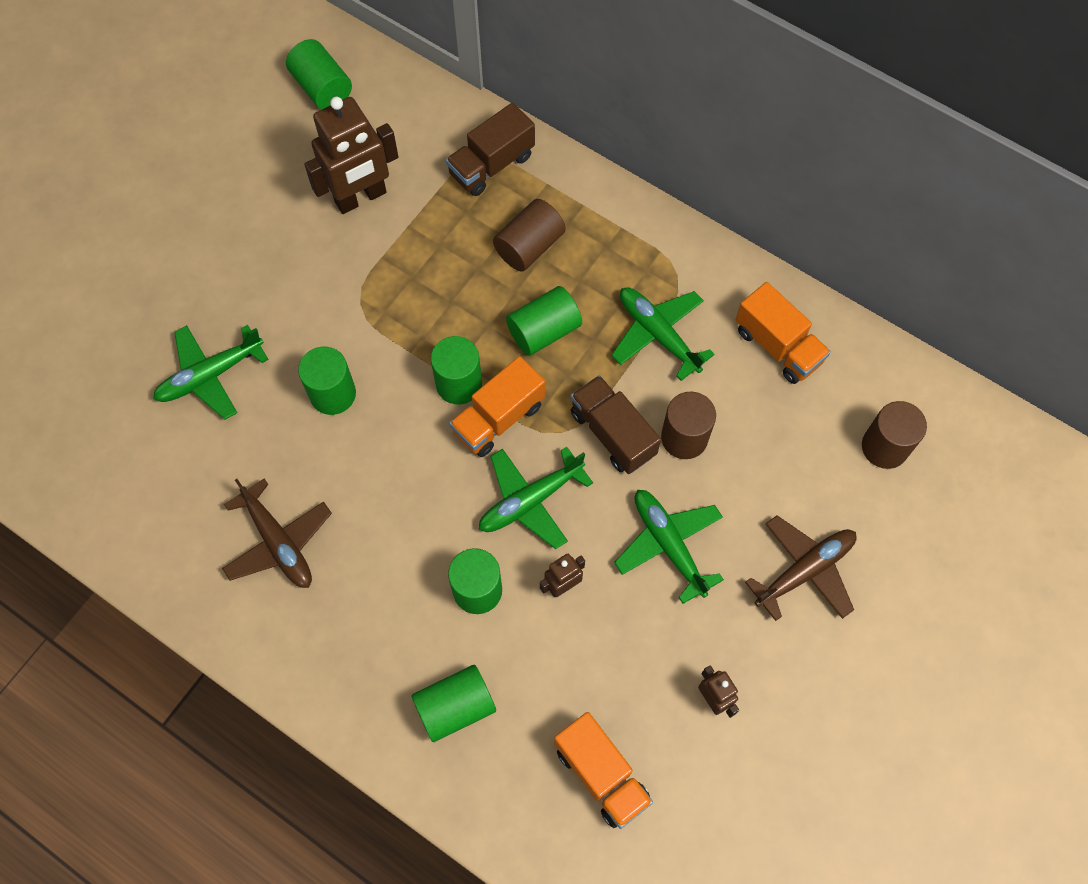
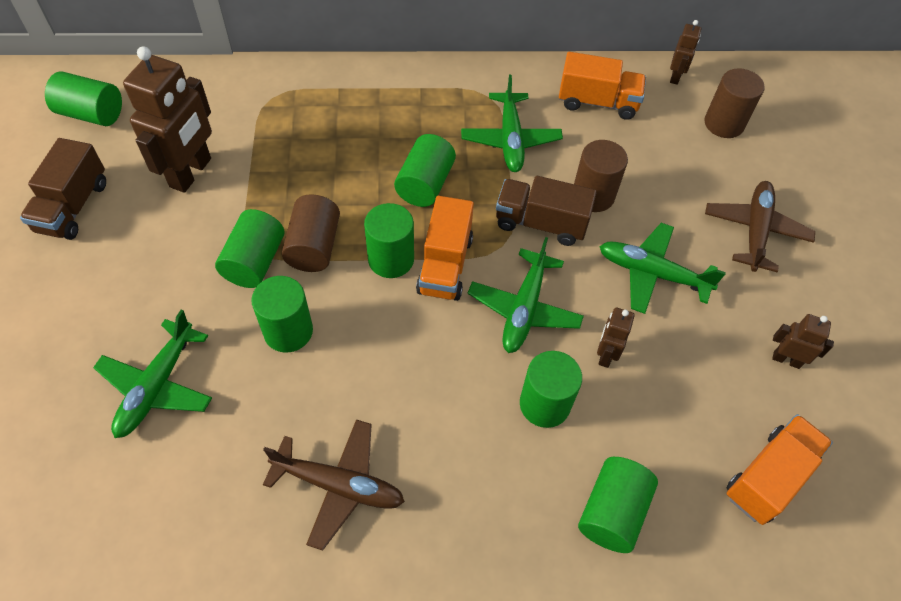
camera: 40 degrees left, 10 degrees down
(351, 315) = (255, 262): none -> green cylinder
(491, 165) = (284, 97): brown truck -> brown truck (73, 207)
(529, 246) = (362, 135): brown cylinder -> brown cylinder (314, 246)
(601, 774) = (768, 477): orange truck -> orange truck turned 60 degrees counterclockwise
(658, 334) = (510, 140): green plane -> green plane turned 105 degrees counterclockwise
(885, 366) = (675, 77): none -> brown robot

